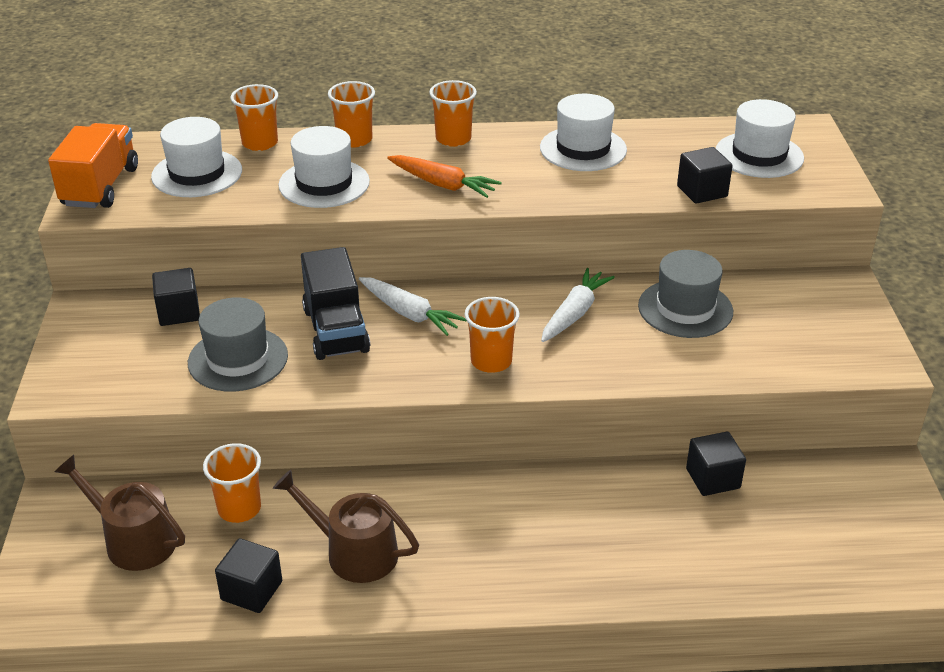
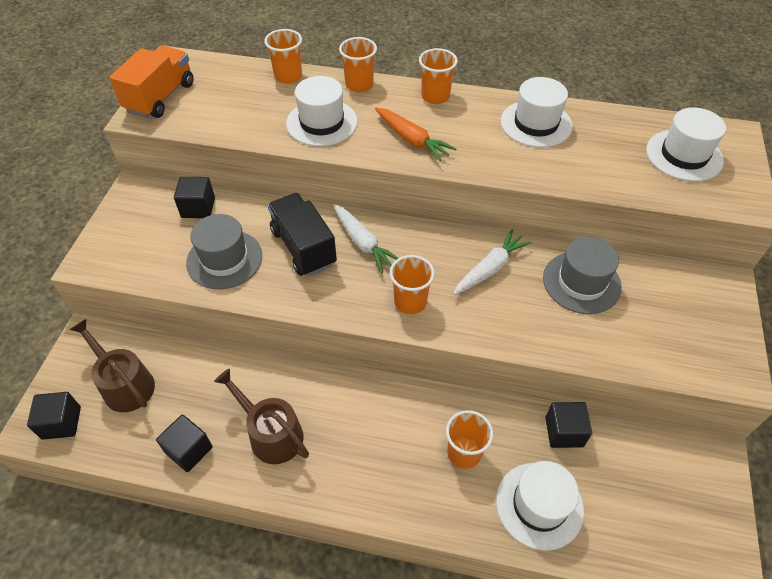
camera: 15 degrees right, 15 degrees up
(197, 173) = (232, 97): white hat -> white hat (539, 505)
(239, 508) = (204, 374): orange cup -> orange cup (464, 452)
(336, 330) = (303, 247): black truck -> black truck turned 150 degrees clockwise
(702, 191) = (623, 184): black cube -> black cube (61, 423)

